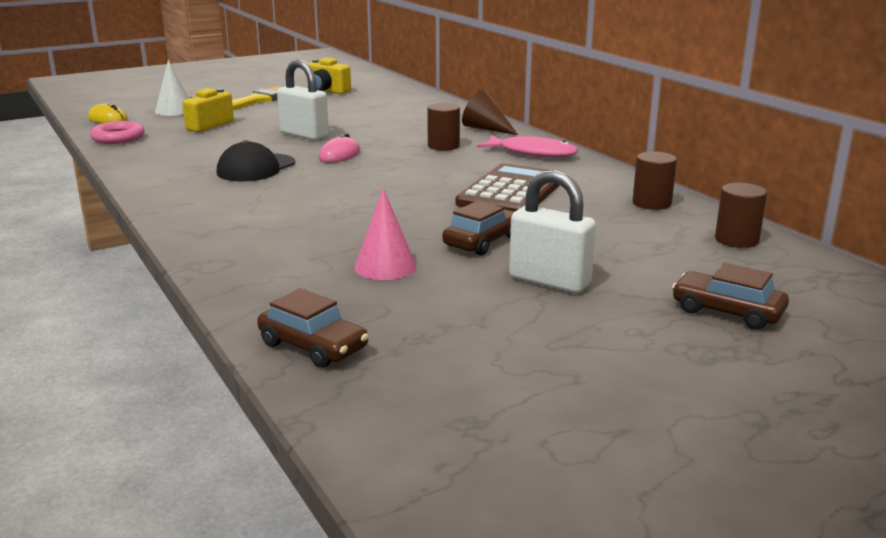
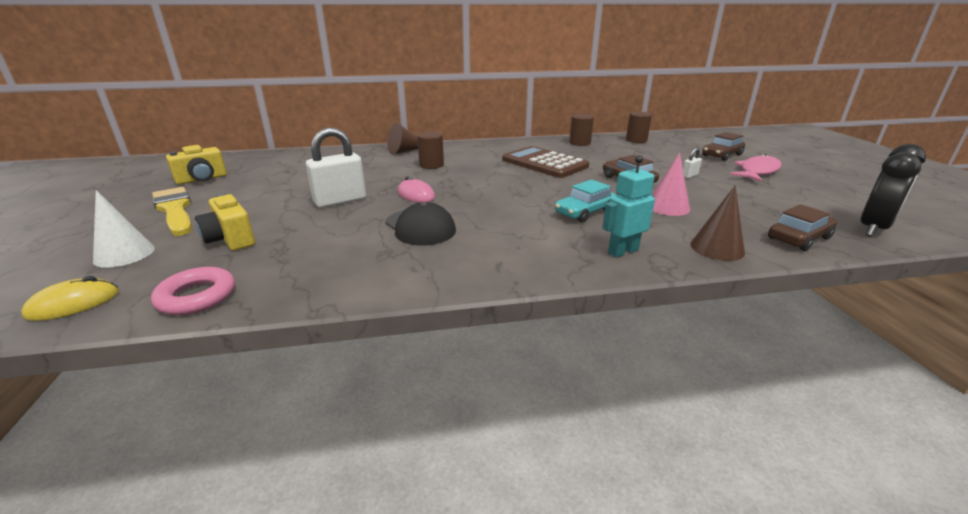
camera: 70 degrees left, 5 degrees up
(230, 247) = (622, 251): none -> turquoise robot
(257, 292) = (717, 248): none -> brown cone
(335, 224) = (584, 212): none -> turquoise car
(387, 414) = (873, 228): none -> black clock
(532, 153) = (472, 149): pink fish -> pink fish (757, 171)
(549, 281) = (689, 176): white padlock -> white padlock, size x0.45

